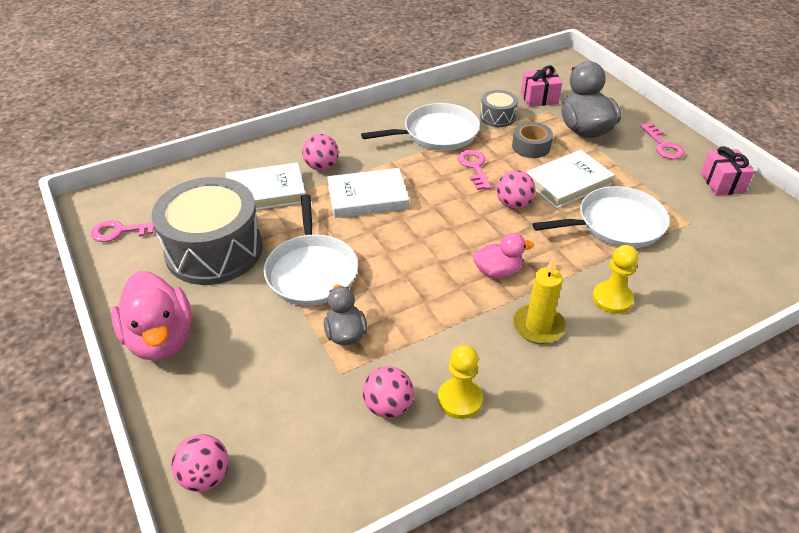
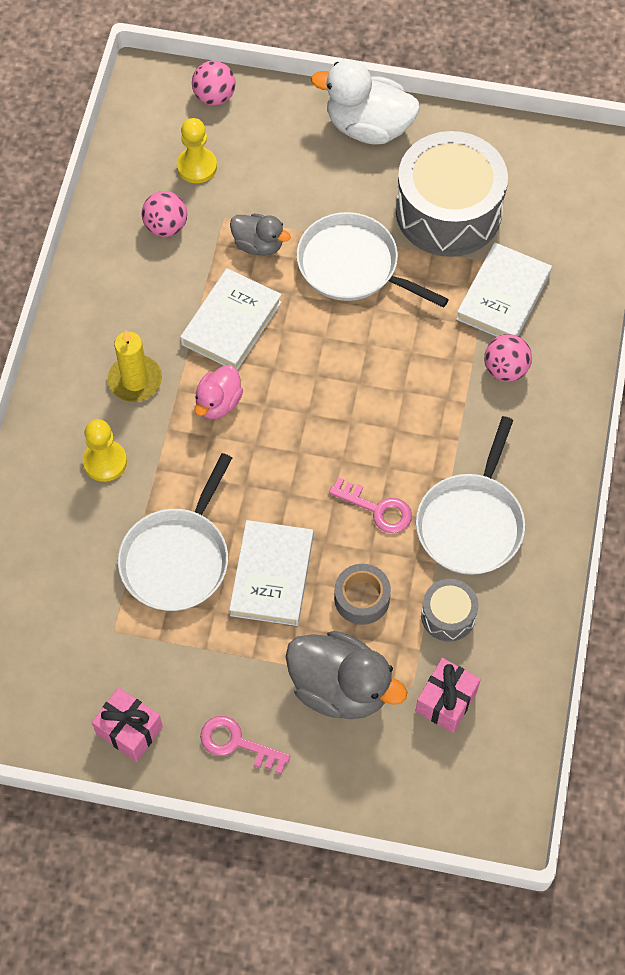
camera: 130 degrees right, 20 degrees up
(121, 231) = (540, 158): pink key -> none
(160, 339) = (368, 127): pink duck -> white duck
(367, 197) = (416, 375): white book -> white book (231, 323)
(460, 399) = (127, 273): yellow pawn -> yellow pawn (197, 166)
(513, 204) = (288, 494): pink ball -> none

